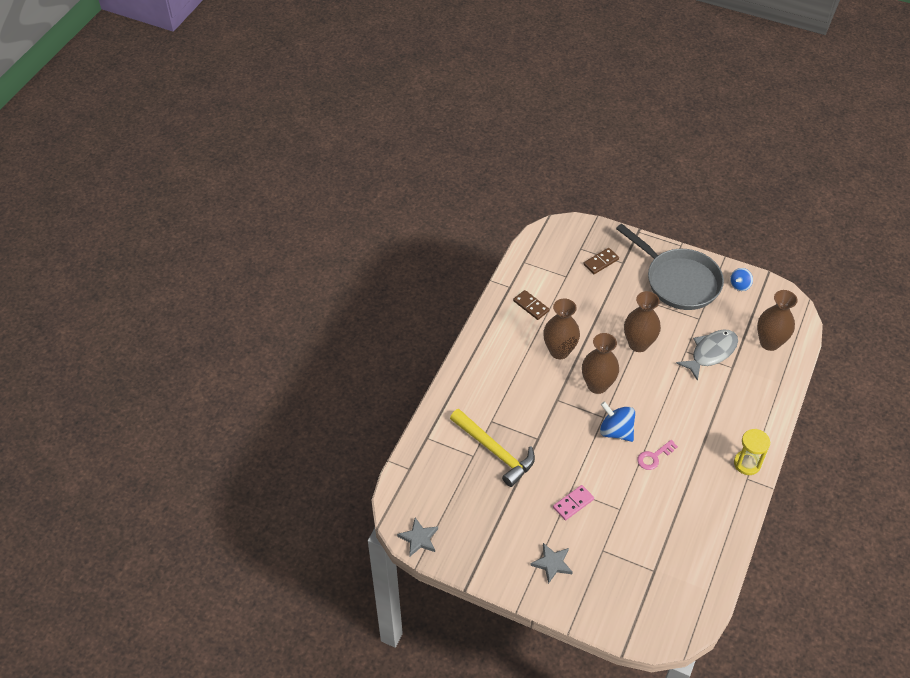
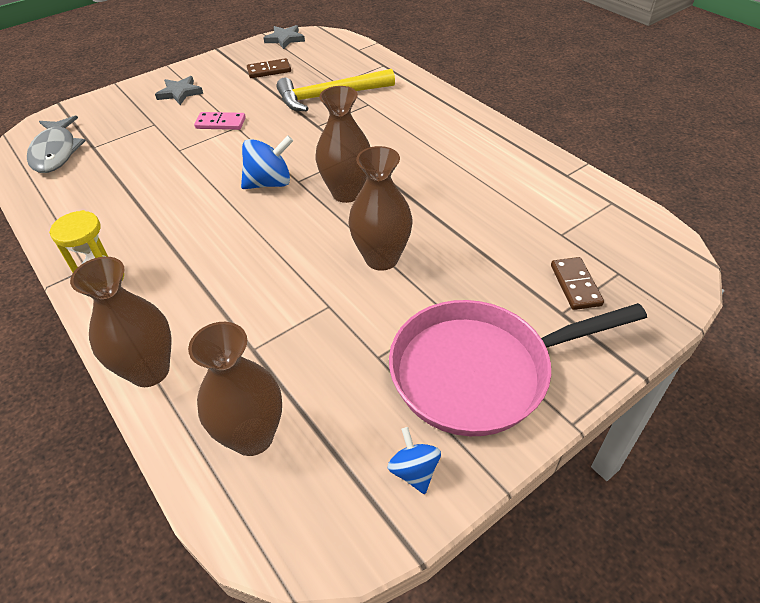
camera: 120 degrees right, 5 degrees down
(531, 306) = (520, 182): brown domino -> brown domino (269, 70)
(559, 351) = (425, 180): brown vase -> brown vase (149, 371)
(573, 503) = (220, 123): pink domino -> pink domino turned 75 degrees counterclockwise
(654, 457) = (205, 199): pink key -> none
(678, 281) = (479, 371): grey pan -> pink pan
(711, 353) = (300, 336): grey fish -> grey fish (56, 152)

